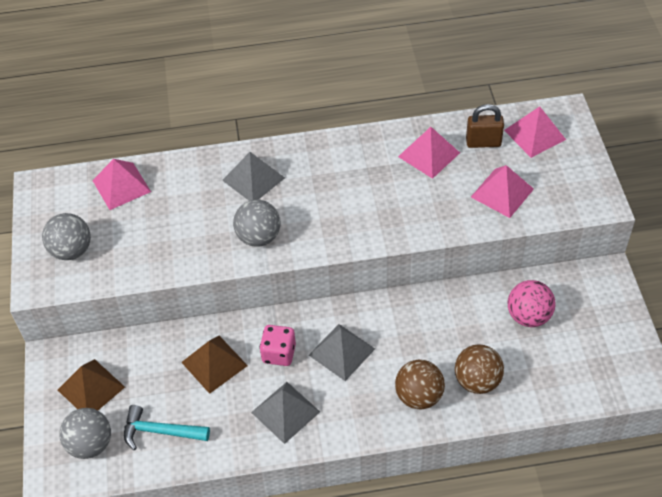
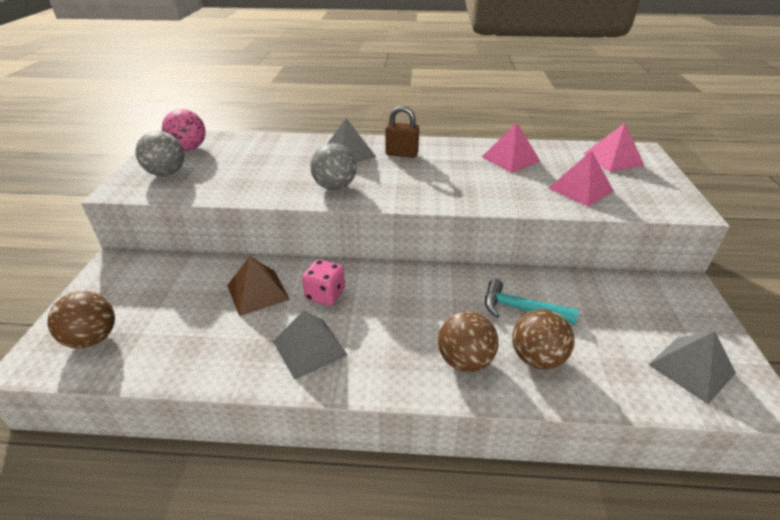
camera: 10 degrees right, 15 degrees down
(90, 444) = (93, 338): grey ball -> brown ball
(91, 388) = (130, 291): brown pyramid -> none
(121, 186) = (236, 144): pink pyramid -> none
(160, 431) = (169, 340): turquoise hammer -> turquoise hammer (520, 309)
(341, 352) = (390, 304): grey pyramid -> grey pyramid (691, 368)
(483, 142) = (563, 158): brown padlock -> brown padlock (401, 154)
(528, 316) = (600, 307): pink ball -> pink ball (189, 148)

